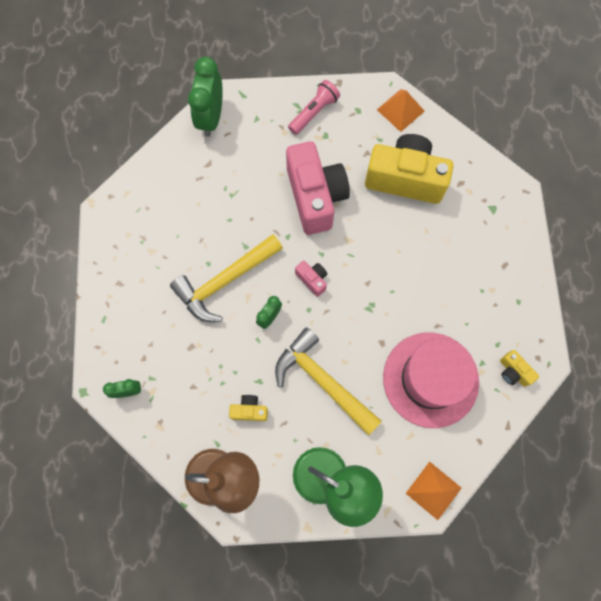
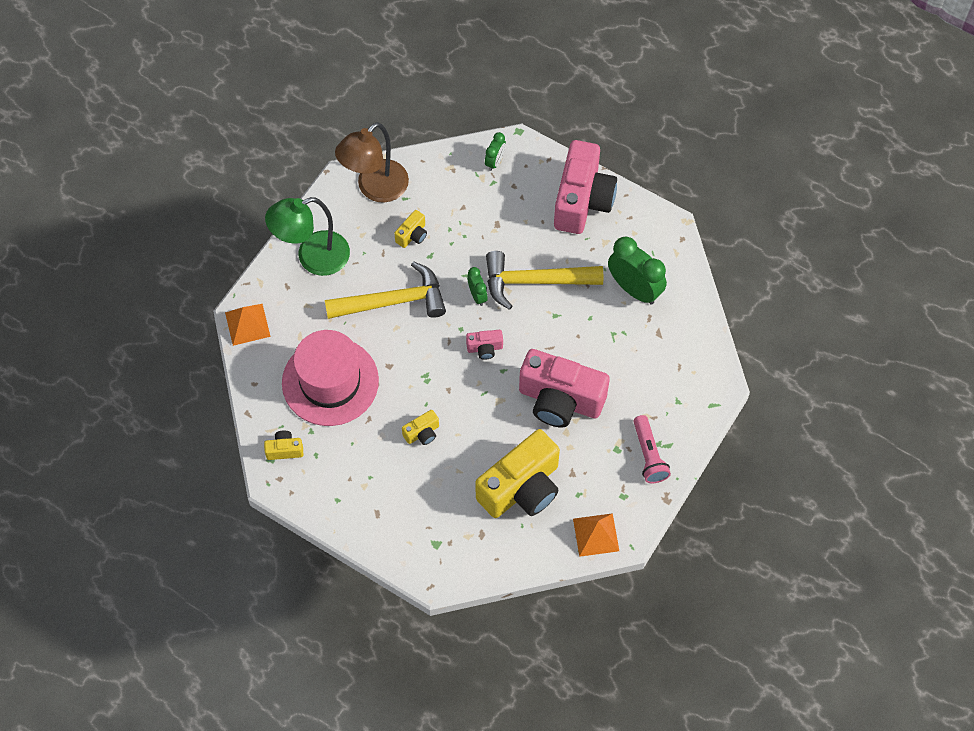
camera: 125 degrees right, 10 degrees down
(122, 293) = (582, 200): none -> pink camera
(211, 117) = (706, 363): green clock -> green clock (634, 289)
(225, 281) = (535, 281): yellow hammer -> yellow hammer turned 90 degrees counterclockwise
(418, 277) = (422, 433): none -> yellow camera

